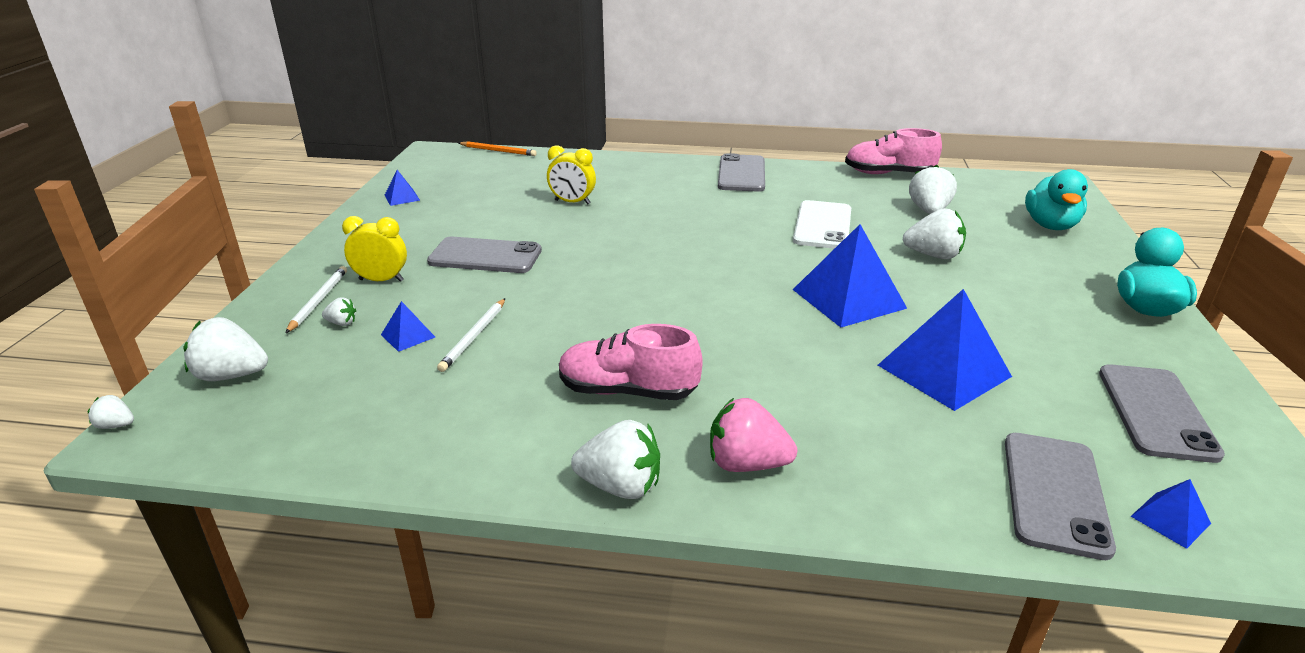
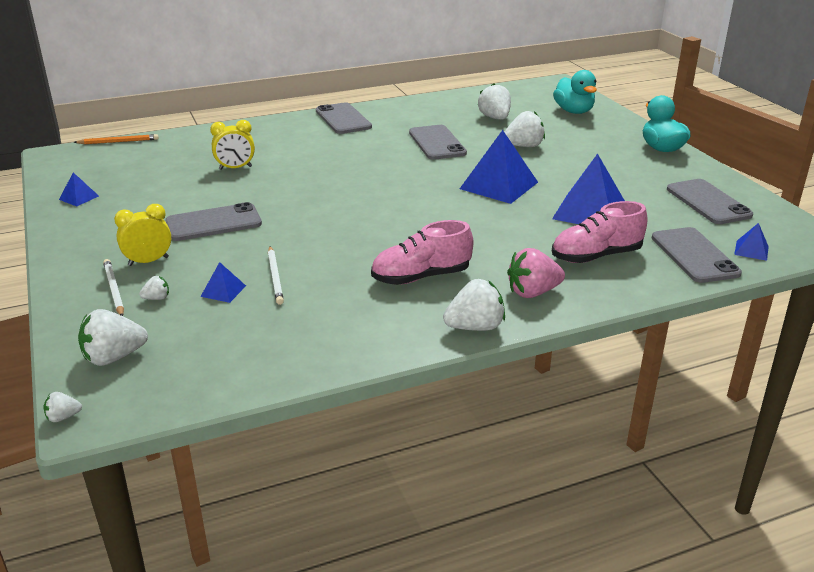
camera: 30 degrees left, 0 degrees up
(822, 225) = (437, 143): white phone -> grey phone
(888, 174) = (445, 98): pink shoe -> pink shoe (596, 256)

